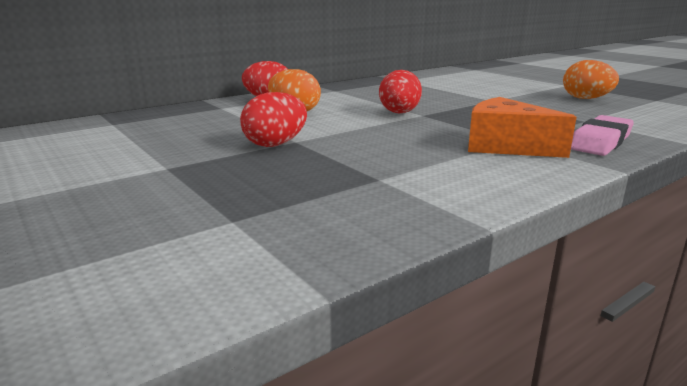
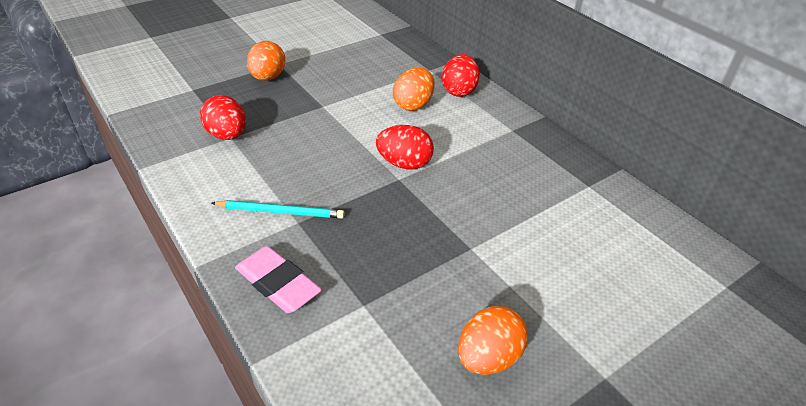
camera: 90 degrees right, 20 degrees up
(210, 170) = (268, 77): none -> orange egg
(275, 144) = (315, 98): red egg -> red egg (227, 135)
(506, 146) = (281, 212): orange cheese -> turquoise pencil

